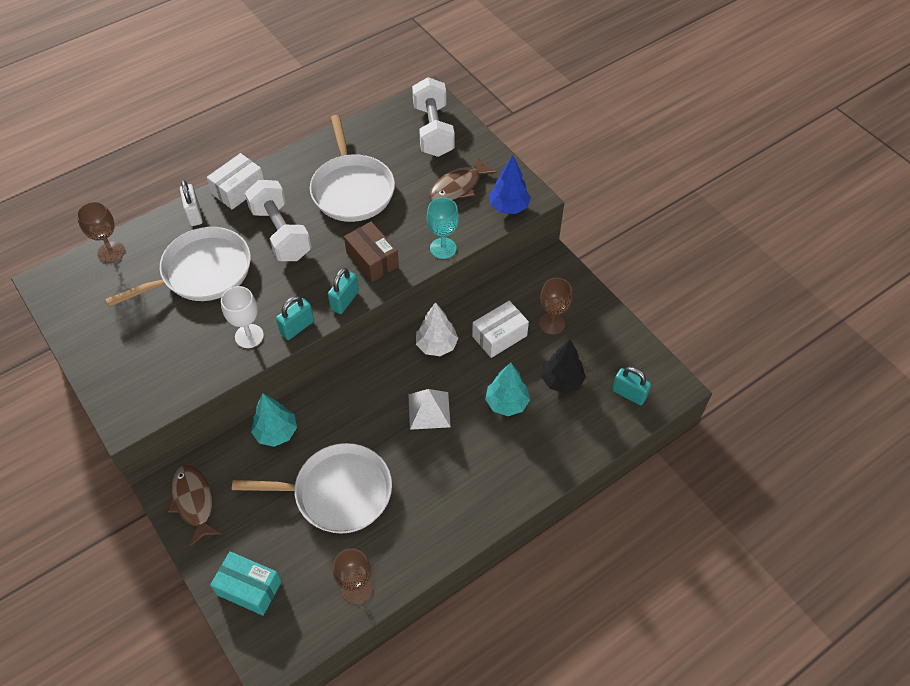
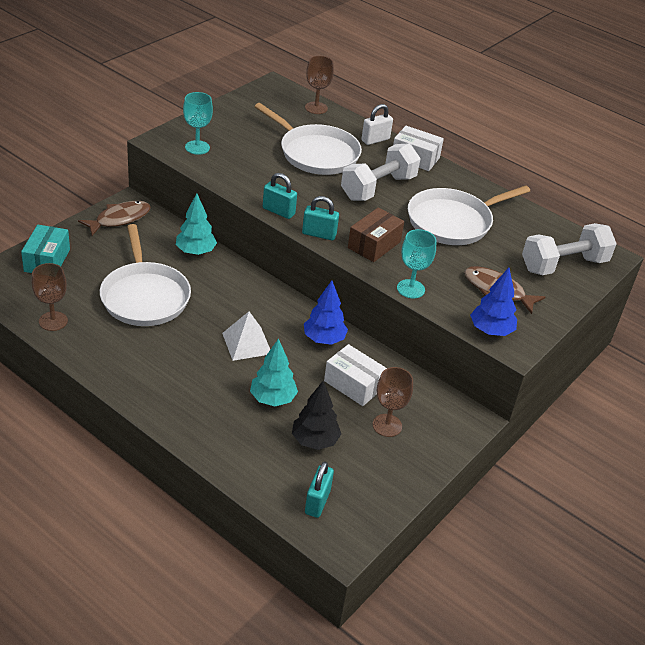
camera: 70 degrees right, 15 degrees down
(152, 383) = (197, 147): none -> turquoise goblet
(249, 336) = (260, 187): white goblet -> none
(436, 345) = (324, 339): white tree -> blue tree

